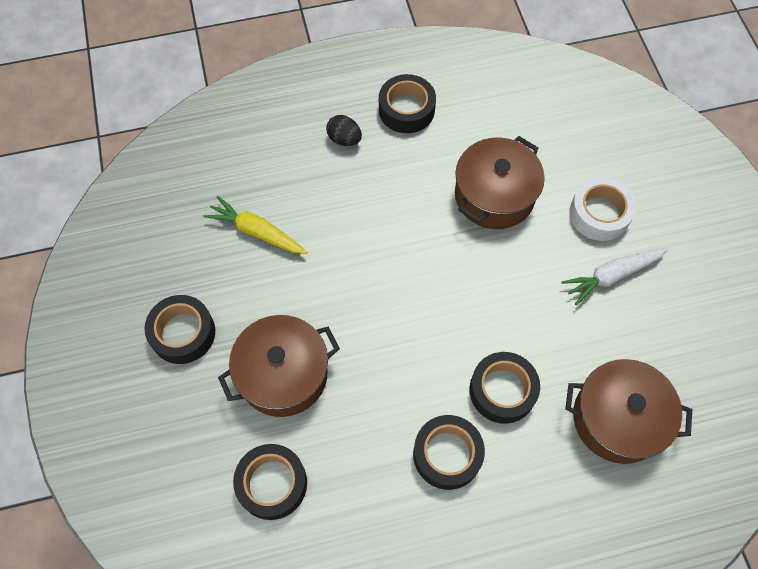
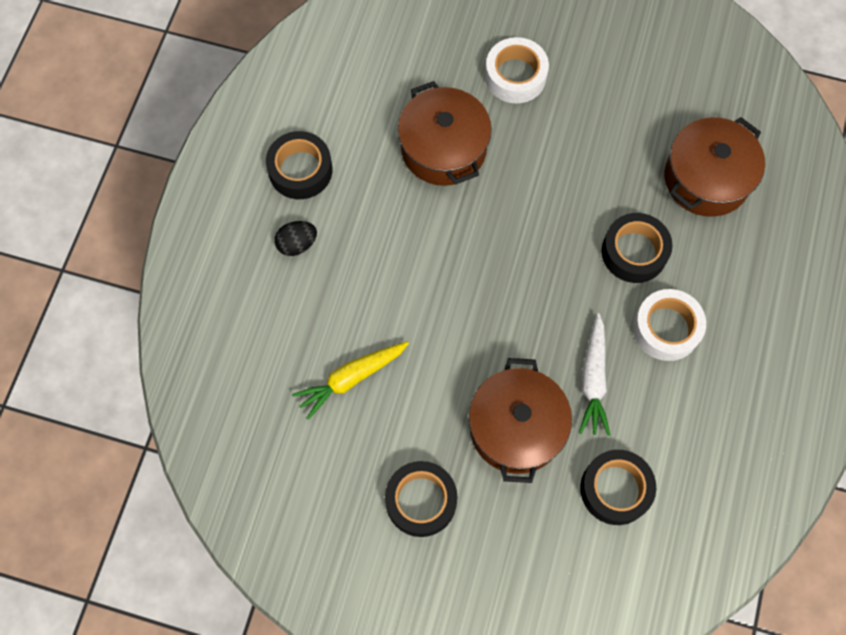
camera: 60 degrees left, 5 degrees up
(447, 454) = (666, 328): black tape -> white tape
(612, 276) = (579, 103): white carrot -> white carrot (593, 379)

